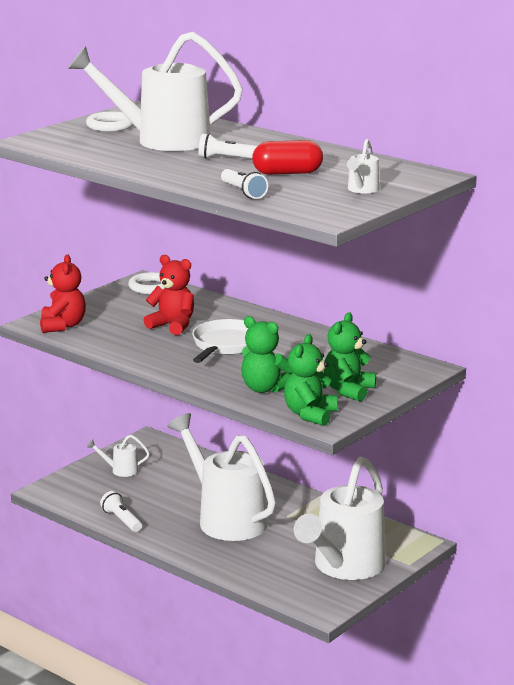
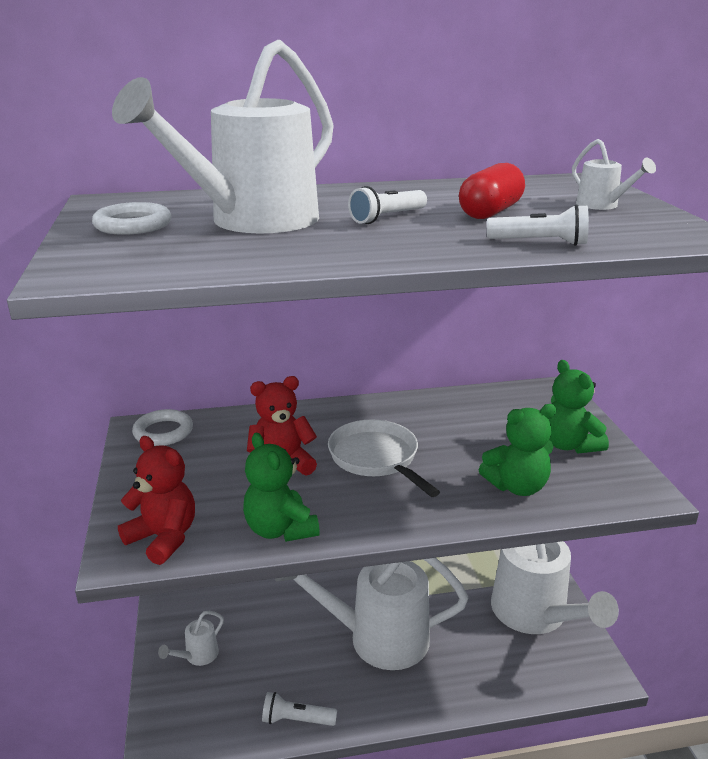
camera: 50 degrees left, 5 degrees up
(310, 415) = (612, 491): green teddy bear -> green teddy bear (280, 529)

